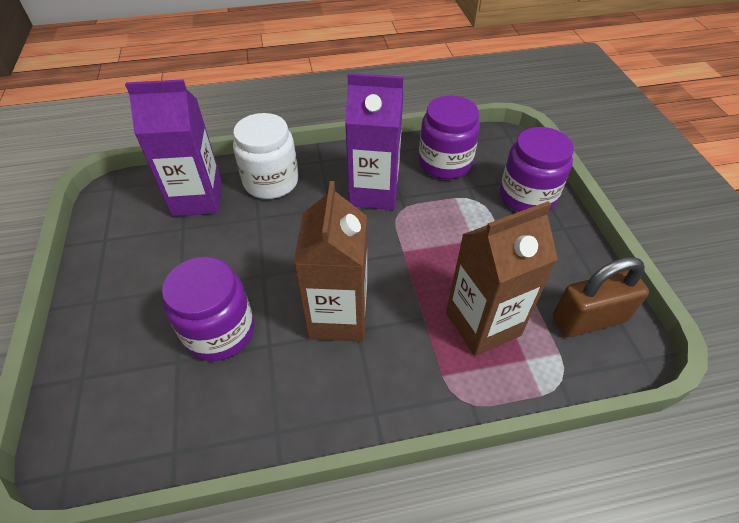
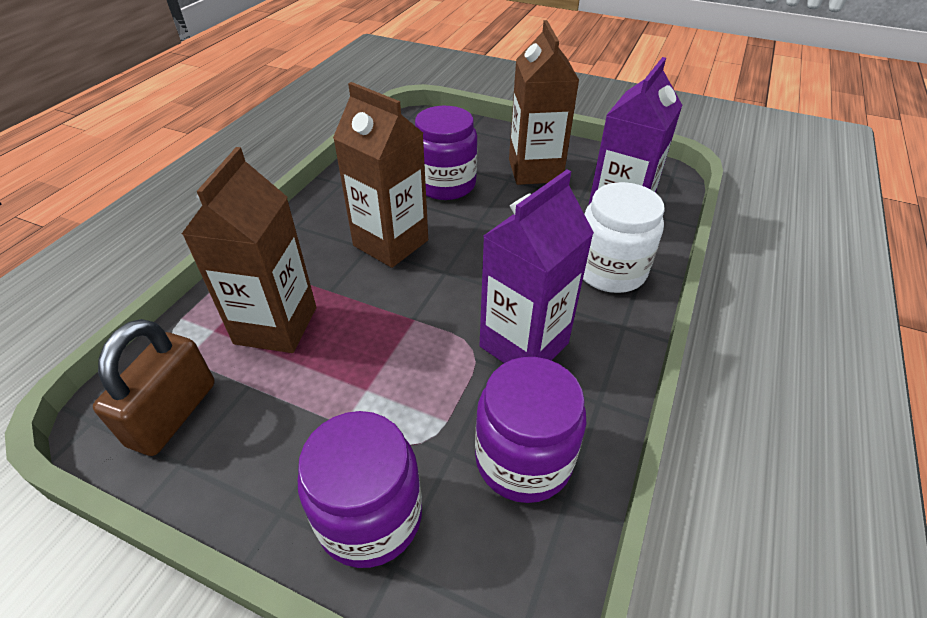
camera: 125 degrees right, 5 degrees down
(152, 275) = (535, 171): none -> brown carton

